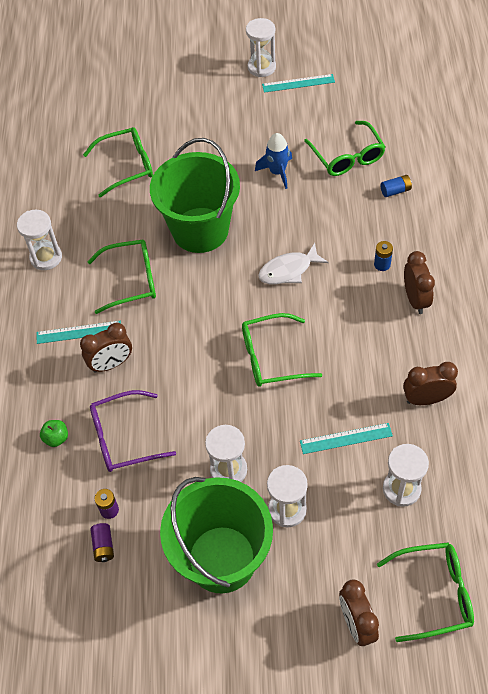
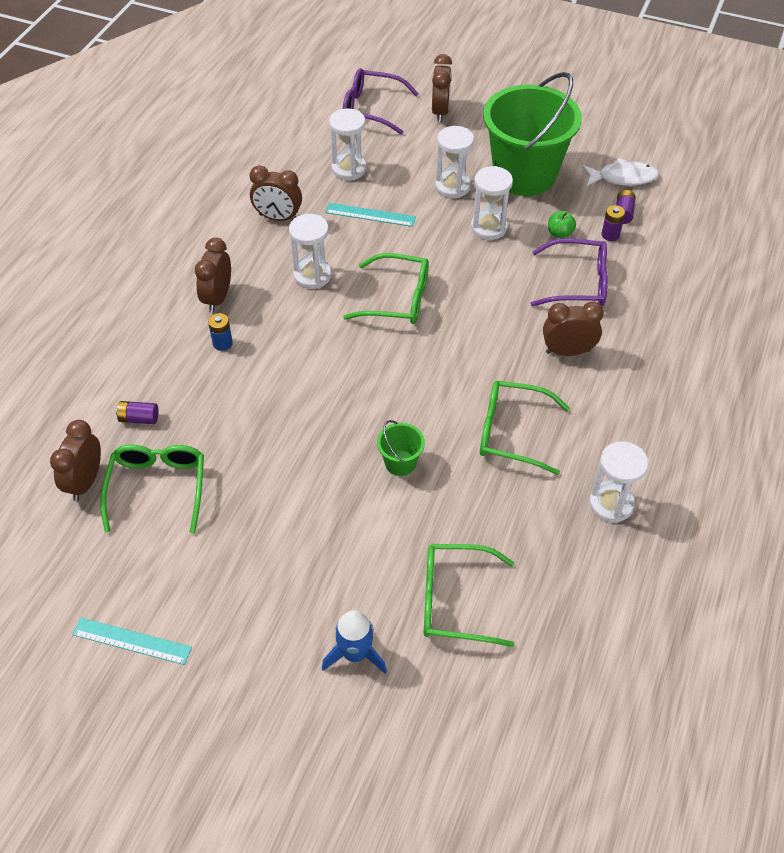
camera: 160 degrees left, 5 degrees down
(56, 438) = (646, 305): green apple -> green apple (560, 233)
(79, 332) = (594, 397): turquoise ruler -> none
(200, 230) = (400, 463): green bucket -> green bucket, size x0.40
(261, 67) = (163, 701): white hourglass -> white hourglass (312, 275)
(277, 172) = (259, 503): blue rocket -> blue rocket (355, 654)
(288, 270) = (326, 375): white fish -> white fish (623, 178)
(395, 143) = (85, 482): none -> brown clock
(395, 191) = (139, 418): blue battery -> purple battery
(434, 593) = (371, 108): green glasses -> purple glasses

